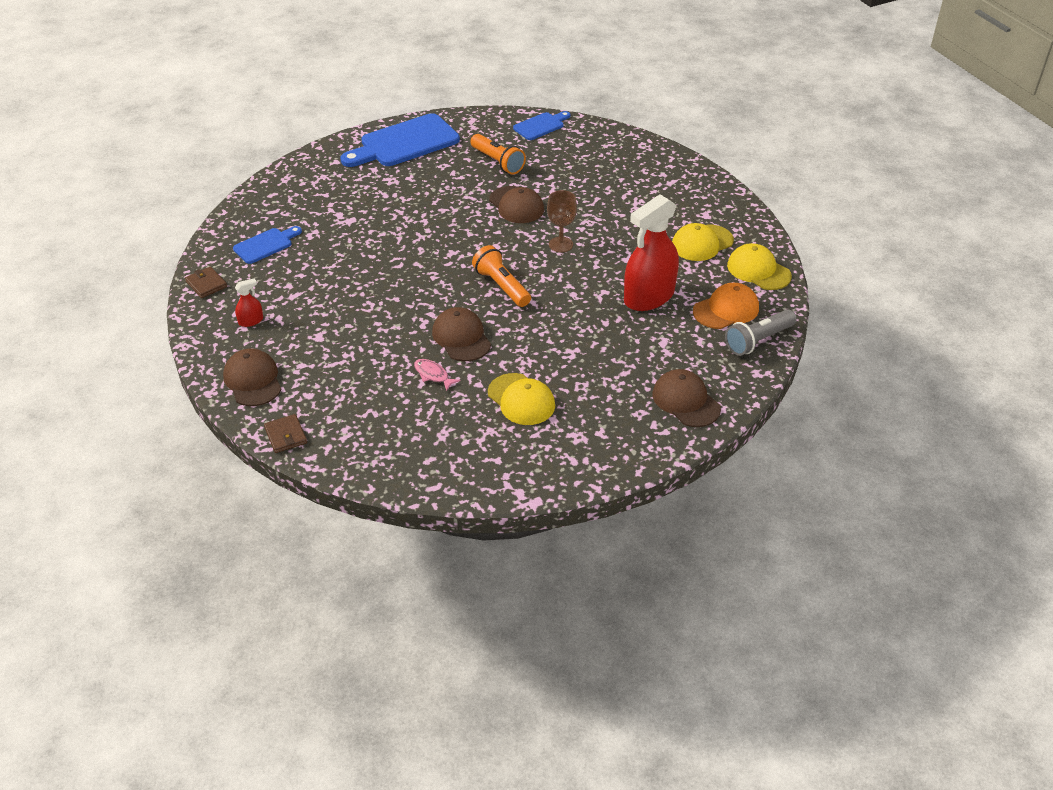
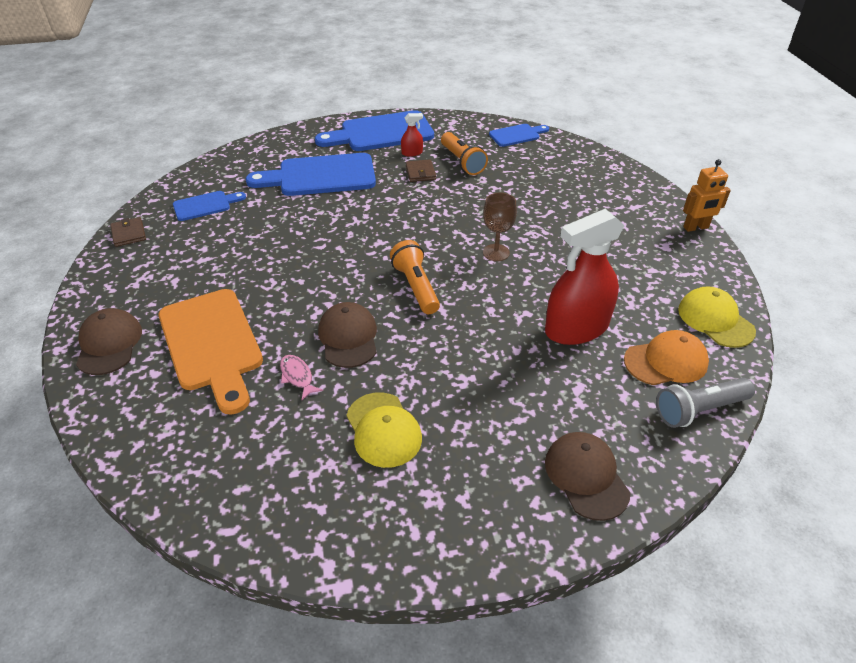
camera: 15 degrees right, 0 degrees up
(251, 321) = (146, 278): red spray bottle -> red spray bottle (412, 153)
(286, 435) = (102, 418): brown wallet -> brown wallet (420, 173)
(345, 364) = (212, 344): none -> orange cutting board
(365, 198) = (320, 176): none -> blue cutting board
(516, 205) = (464, 205): brown cap -> none
(702, 243) = (654, 277): yellow cap -> none
(728, 193) = (696, 227): none -> orange robot

